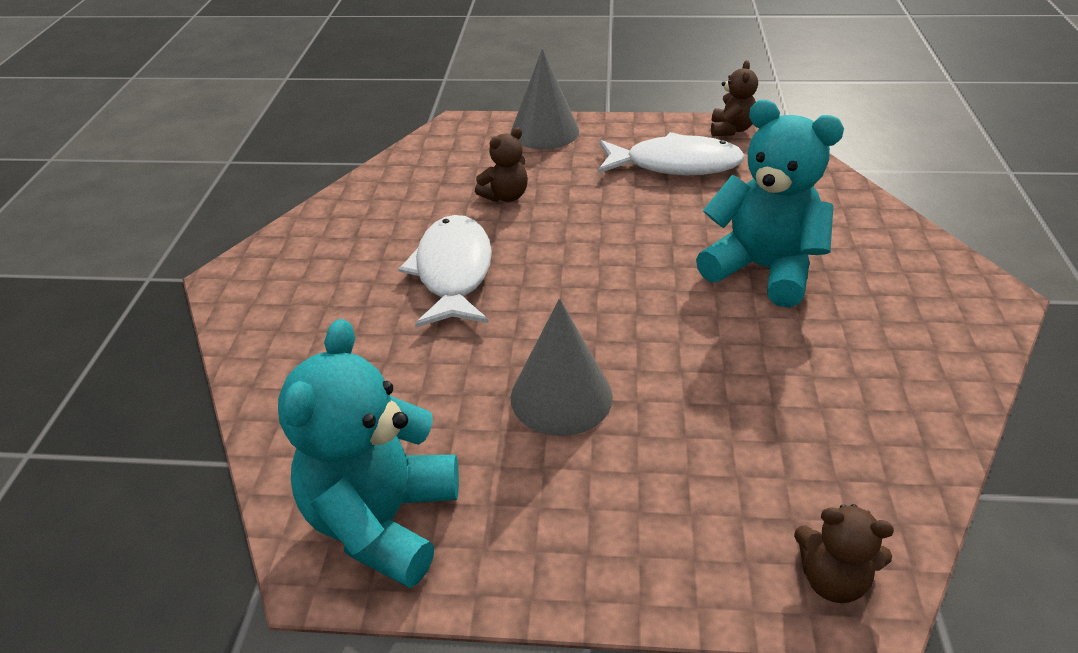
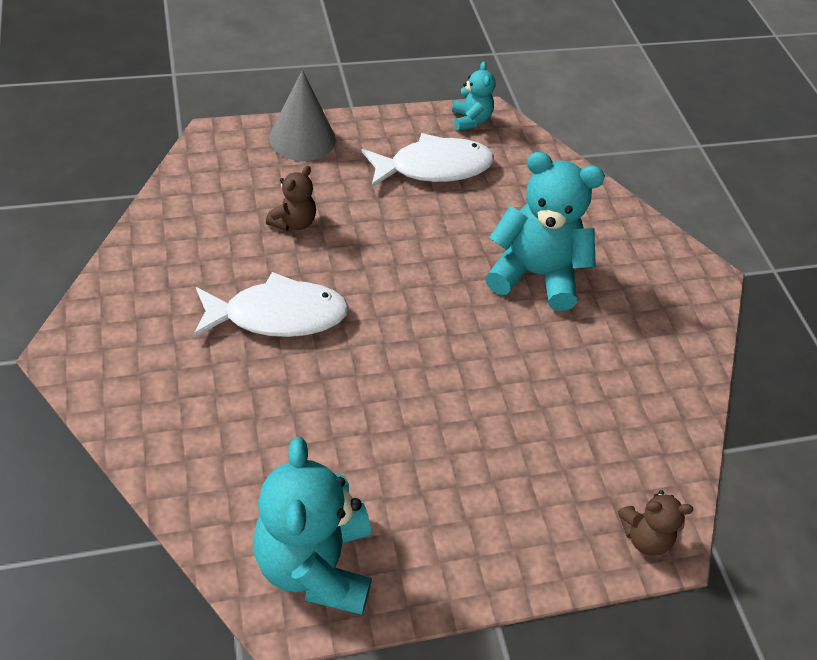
camera: 25 degrees left, 10 degrees up
(453, 272) = (278, 315): white fish -> white fish turned 105 degrees clockwise
(561, 396) = (414, 426): grey cone -> none
(731, 129) = (470, 120): brown teddy bear -> turquoise teddy bear

